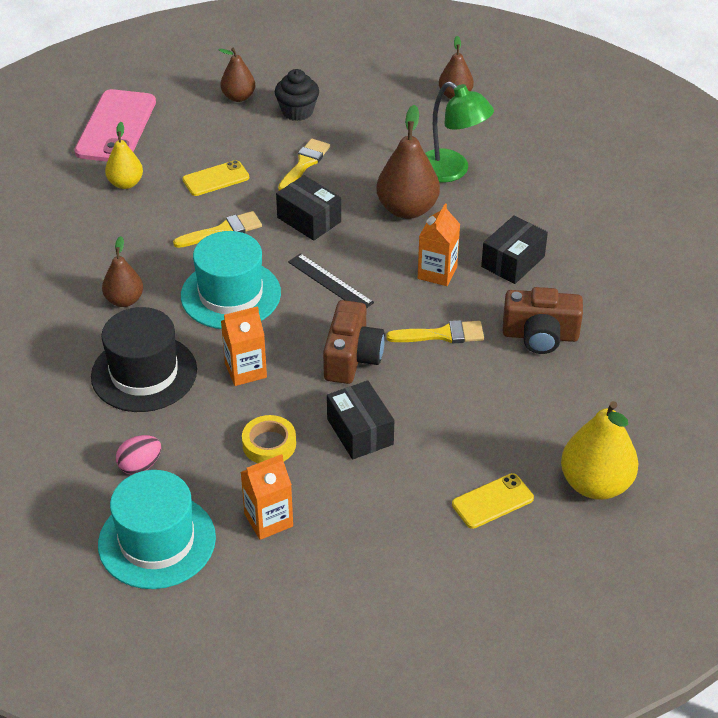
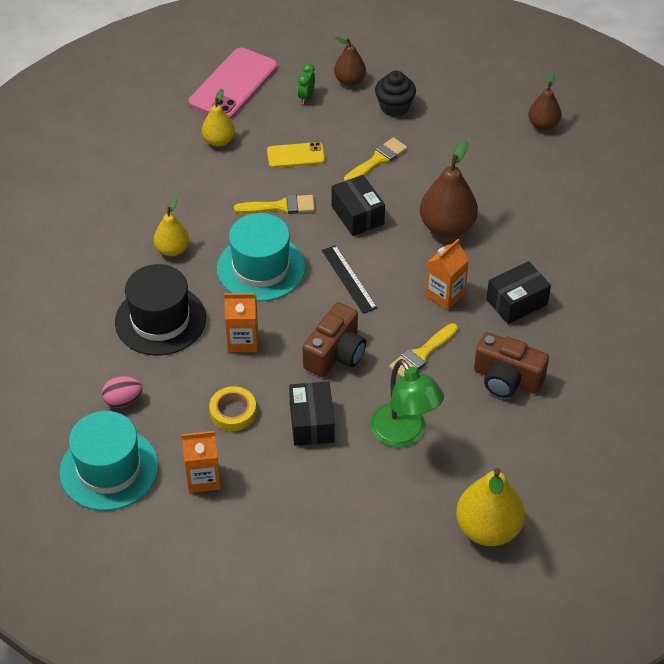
camera: 20 degrees right, 5 degrees up
(124, 300) = (172, 249): brown pear -> yellow pear
(200, 122) = (306, 97): none -> green clock
(442, 334) = (422, 354): yellow brush -> yellow brush turned 120 degrees clockwise
(451, 171) = (503, 200): green lamp -> green lamp (404, 434)
(492, 501) = (393, 517): yellow phone -> none

